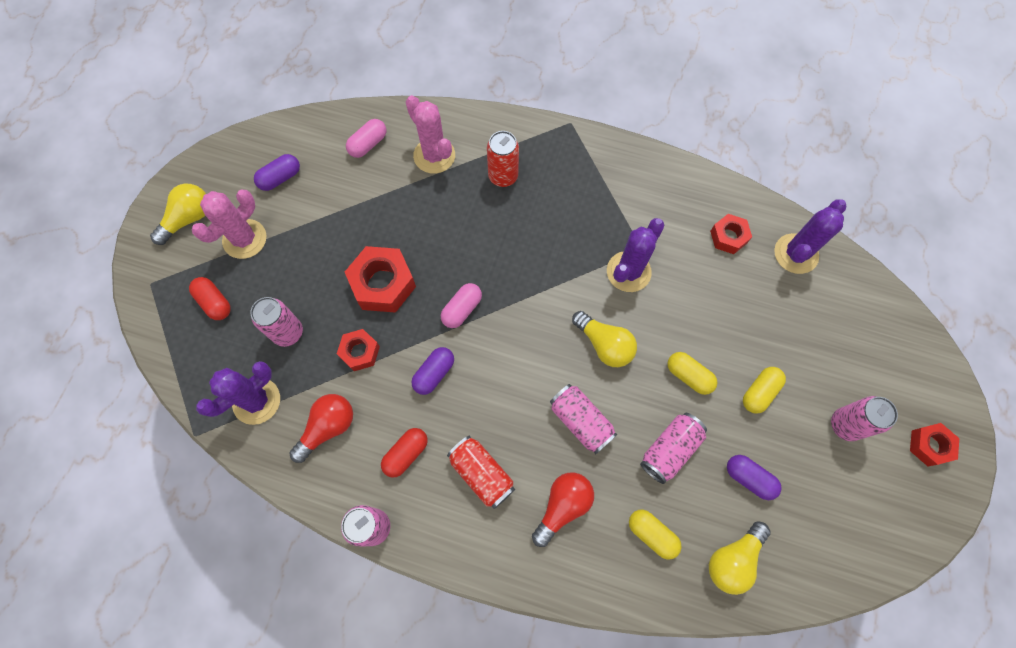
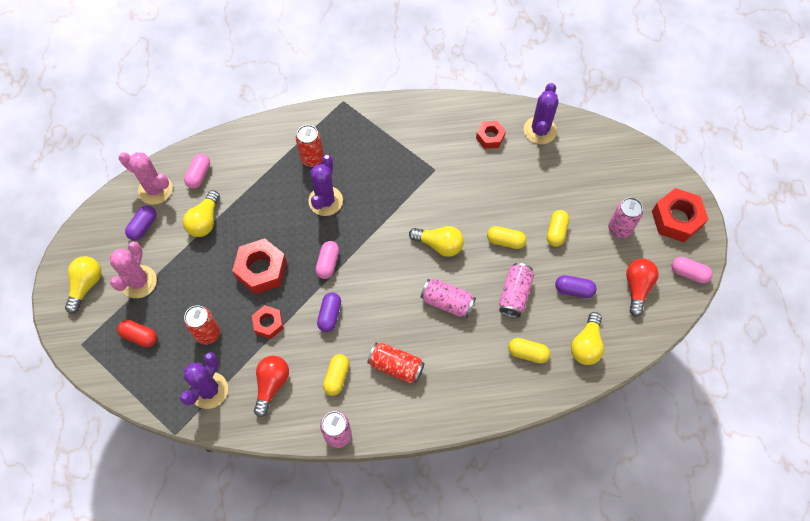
camera: 25 degrees left, 5 degrees down
(288, 332) = (207, 333): pink can -> red can
(349, 199) = (205, 221): none -> yellow light bulb
(406, 454) = (336, 377): red capsule -> yellow capsule
(434, 156) = (253, 164): pink cactus -> pink cactus (155, 189)
(562, 506) = (461, 362): red light bulb -> red light bulb (637, 287)
(628, 272) = (433, 189): purple cactus -> purple cactus (325, 201)
(915, 526) = (689, 273): none -> pink capsule
(929, 445) = (676, 219): red nut -> red nut, size x1.70

